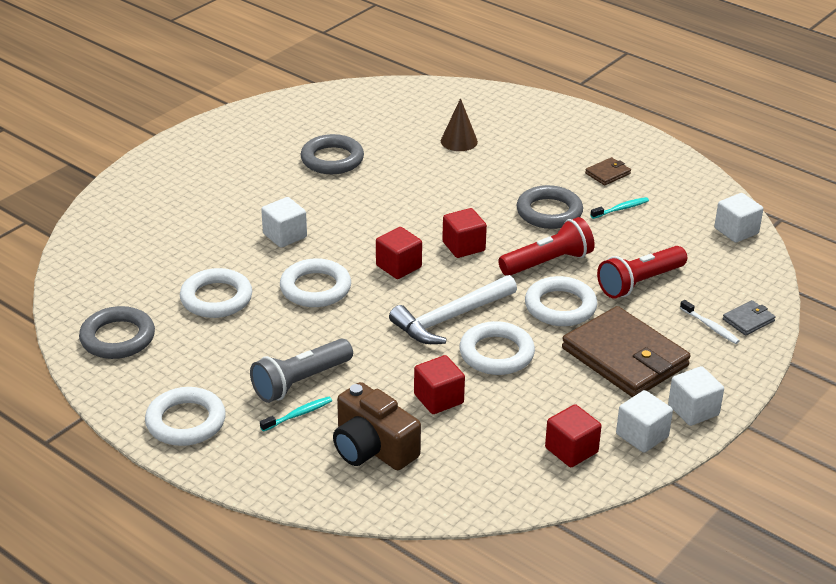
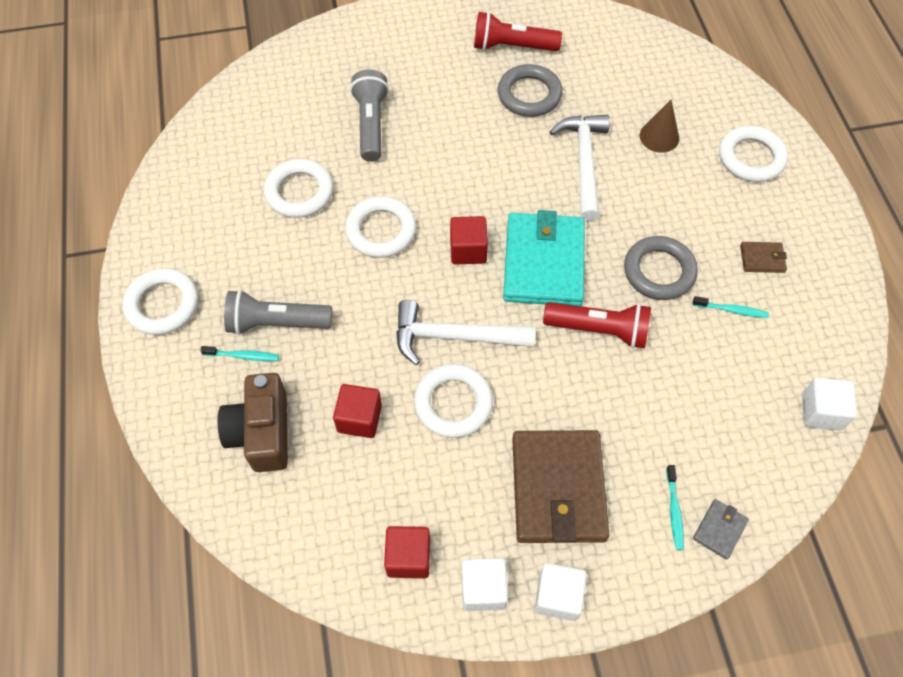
camera: 40 degrees right, 25 degrees up
(117, 338) = (196, 186): grey ring -> none
(224, 231) = (371, 124): none -> grey flashlight
(285, 236) = (411, 157): white cube -> none
(423, 179) = (584, 163): none -> white hammer
(463, 246) = (543, 263): red cube -> turquoise wallet
(560, 306) = (559, 389): white ring -> white ring (751, 158)
(639, 283) = (659, 411): red flashlight -> red flashlight (512, 47)
(710, 327) = (674, 510): white toothbrush -> turquoise toothbrush
(748, 320) = (719, 530): grey wallet -> grey wallet turned 60 degrees counterclockwise

